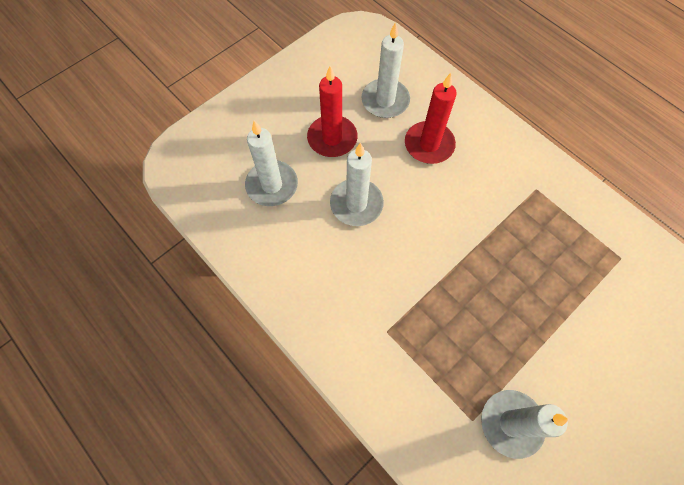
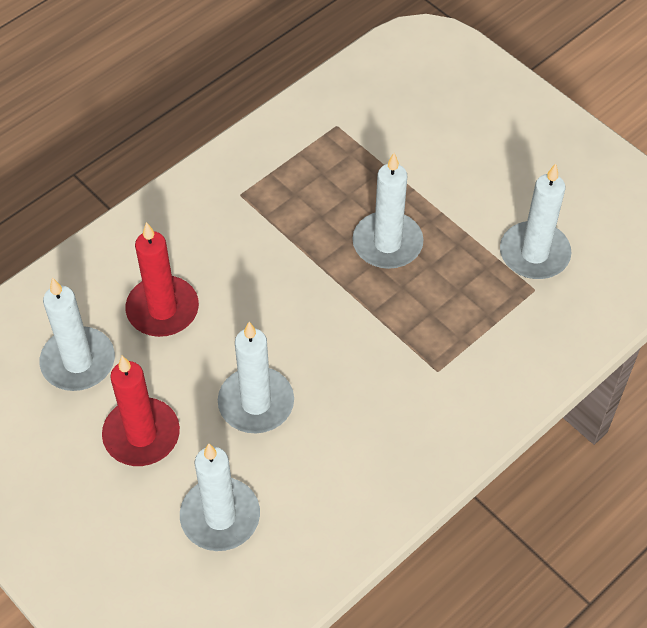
camera: 90 degrees left, 10 degrees down
(505, 296) = (387, 243): none -> white candle

